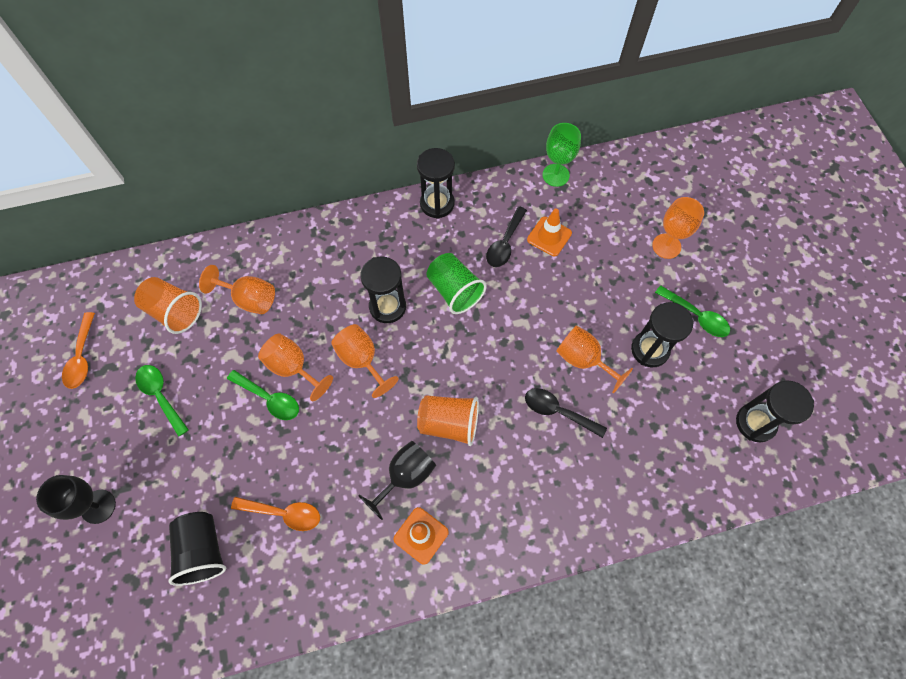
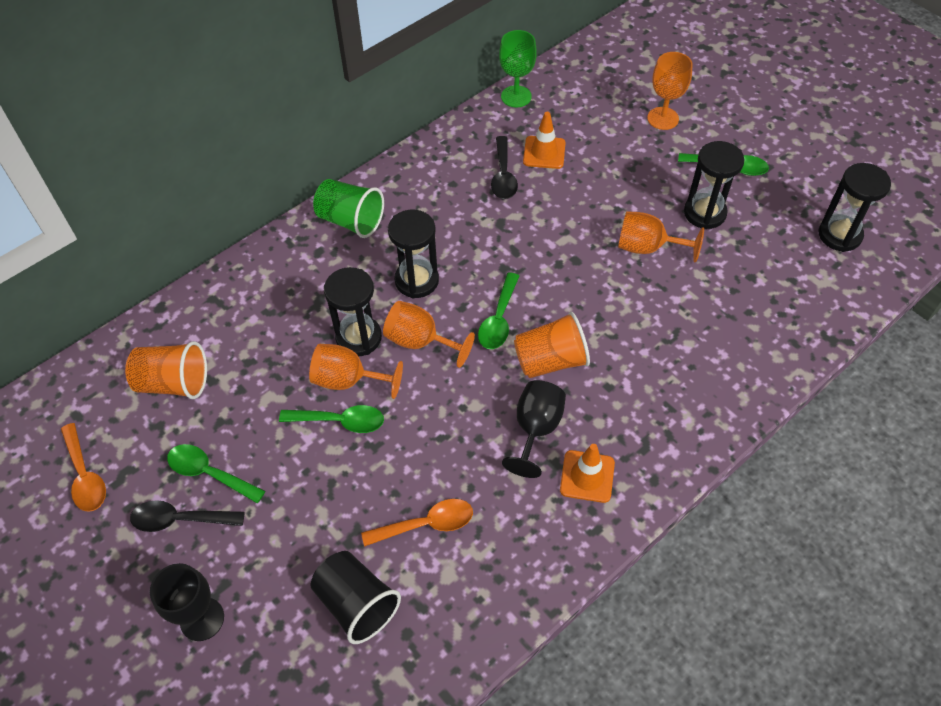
camera: 25 degrees left, 10 degrees down
(249, 299) = (256, 335): orange goblet -> none
(430, 369) = (499, 319): none -> green spoon
(437, 204) = (409, 166): black hourglass -> black hourglass (359, 337)
(454, 291) = (479, 238): green cup -> green cup (351, 221)
(558, 411) = (652, 303): black spoon -> black spoon (180, 520)

